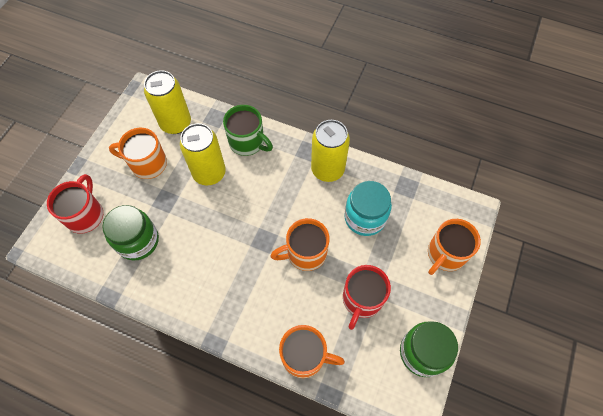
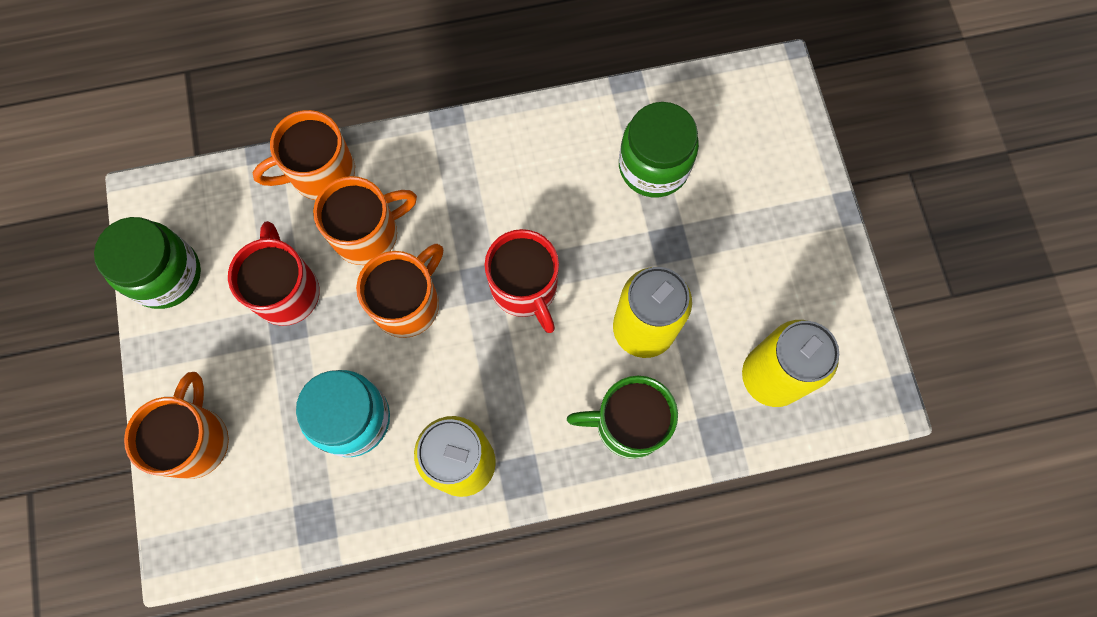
camera: 145 degrees right, 10 degrees up
(85, 215) = (758, 151): red mug -> red mug (525, 288)
(147, 164) = (748, 280): orange mug -> orange mug (368, 233)

